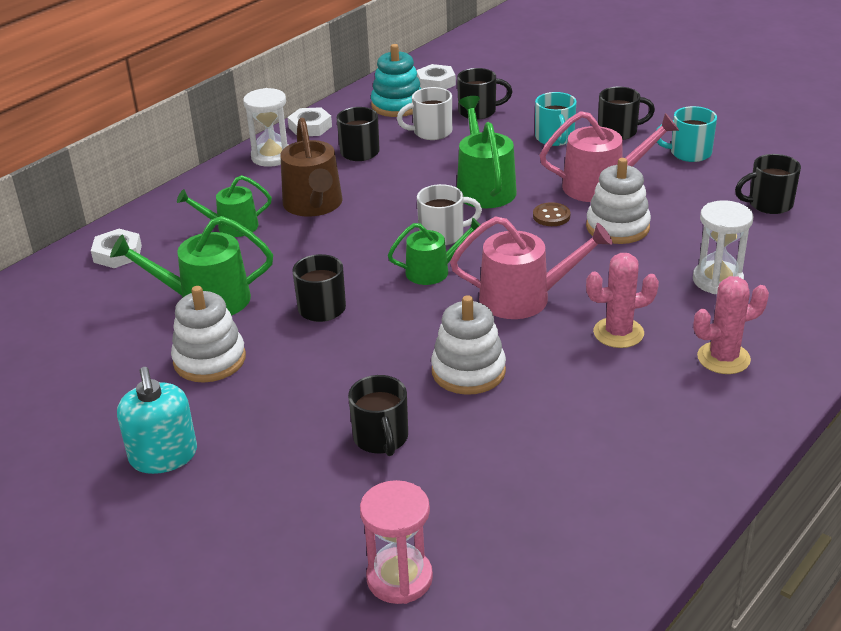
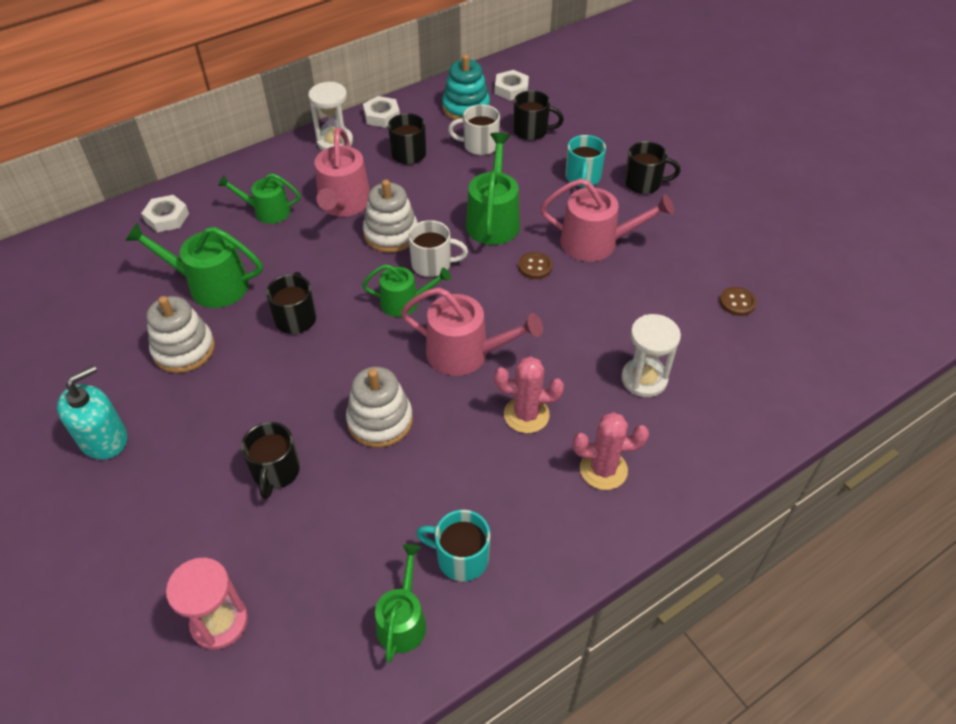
camera: 15 degrees right, 15 degrees up
(163, 456) = (104, 439): turquoise soap dispenser -> turquoise soap dispenser turned 135 degrees counterclockwise
(314, 205) = (343, 204): brown watering can -> pink watering can
(598, 526) = (402, 620): none -> green watering can
(617, 227) = (586, 294): white stacking toy -> white stacking toy (391, 234)
(689, 153) = (694, 224): turquoise mug -> turquoise mug (460, 557)
(768, 204) = (737, 302): black mug -> brown button

